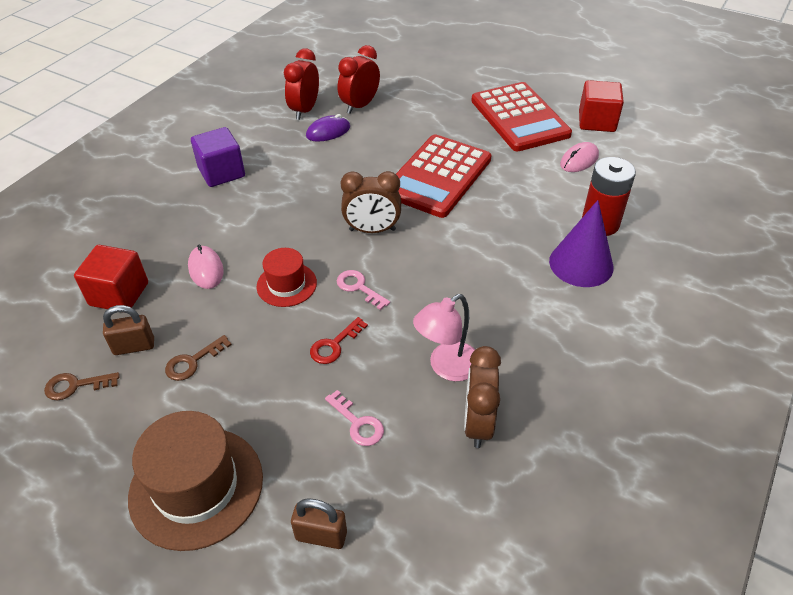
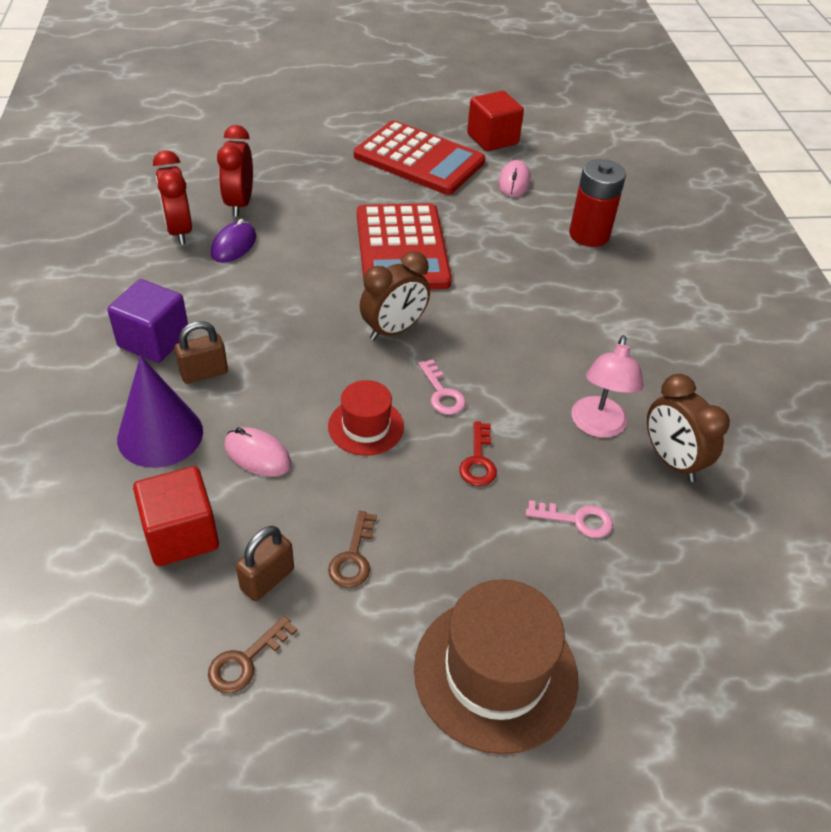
camera: 40 degrees left, 0 degrees up
(321, 535) = (652, 637): brown padlock -> brown padlock (204, 373)
(359, 287) = (442, 393): pink key -> pink key turned 120 degrees counterclockwise
(581, 264) = (610, 278): purple cone -> purple cone (160, 435)

